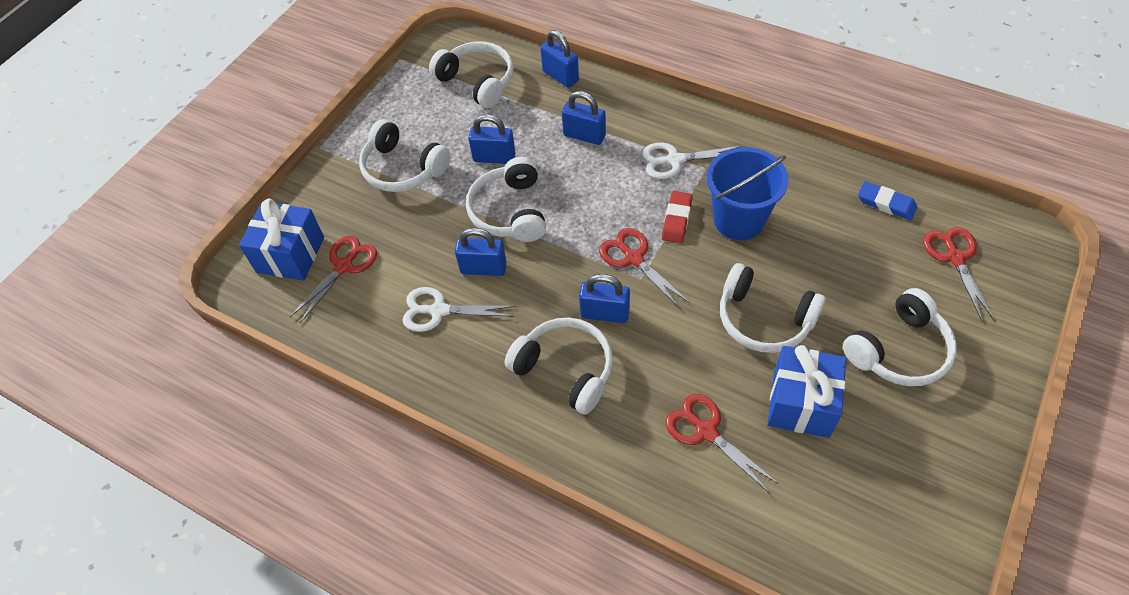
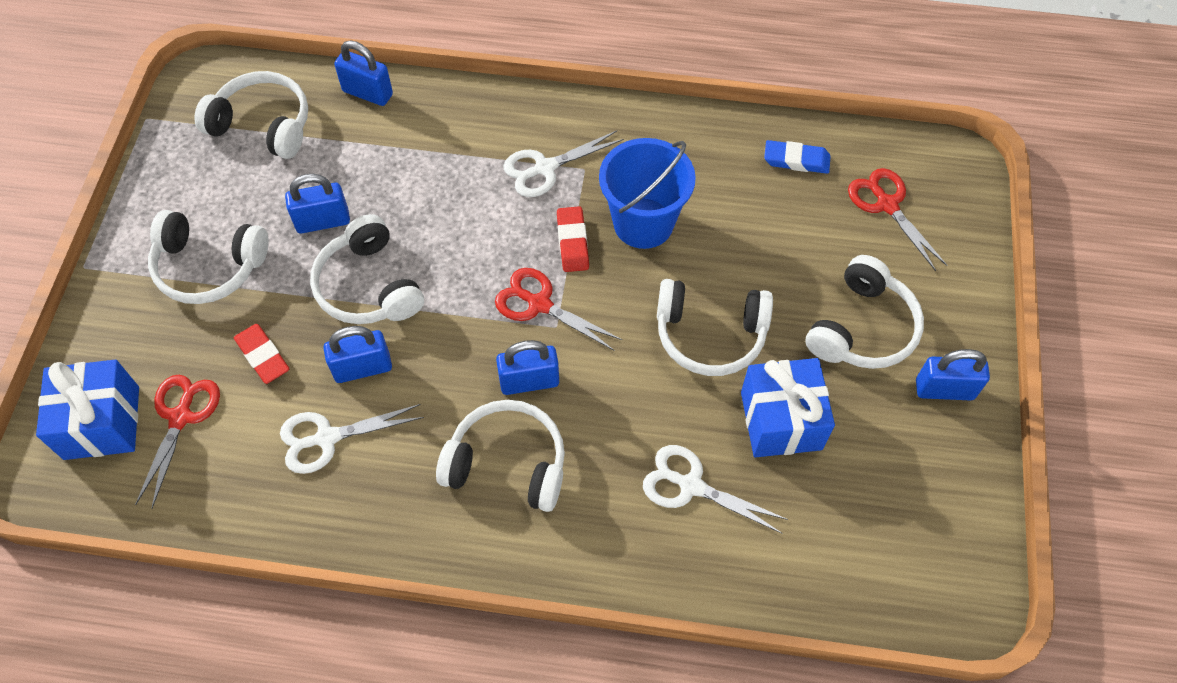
camera: 25 degrees left, 5 degrees up
(416, 240) = (262, 356): none -> red eraser
(584, 135) = (425, 164): blue padlock -> blue padlock (944, 390)
(706, 432) = (691, 486): red scissors -> white scissors

